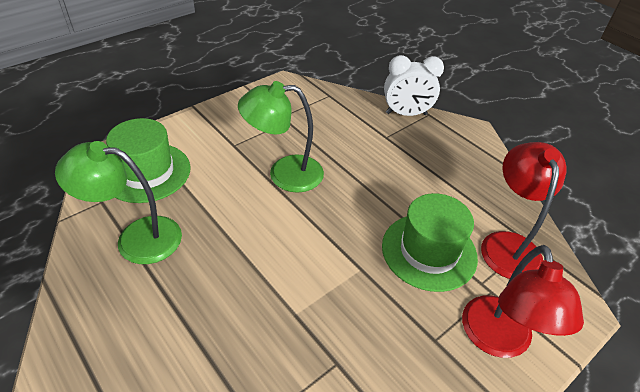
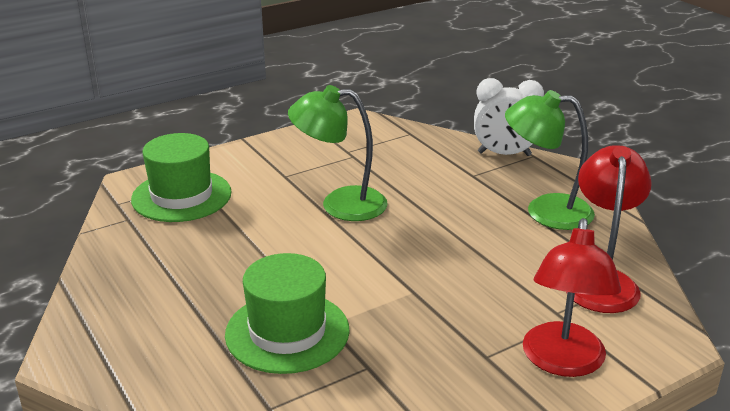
camera: 10 degrees right, 15 degrees down
(136, 238) = (162, 251): green lamp -> green lamp (545, 211)
(429, 251) = (499, 281): green hat -> green hat (287, 332)

